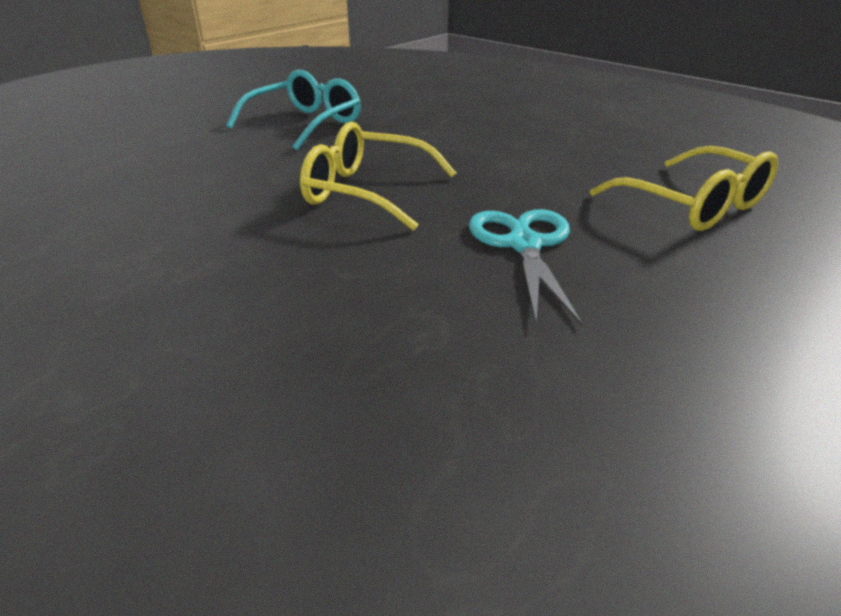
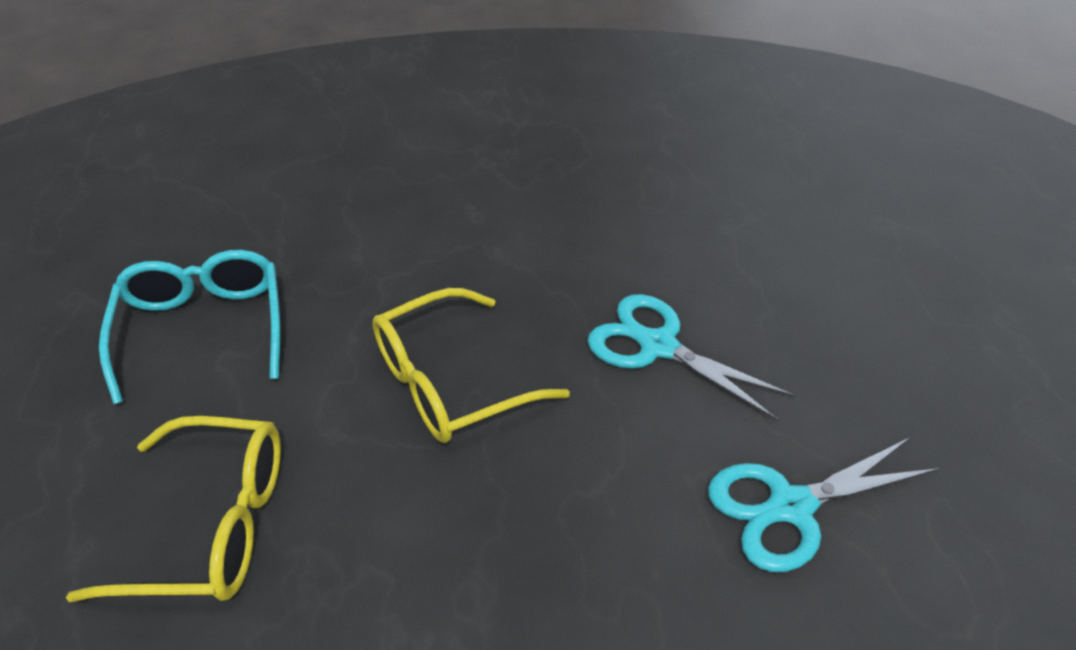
camera: 50 degrees left, 10 degrees up
(451, 374) = (791, 507): none -> turquoise scissors
(692, 205) = (692, 212): yellow glasses -> yellow glasses (209, 525)

